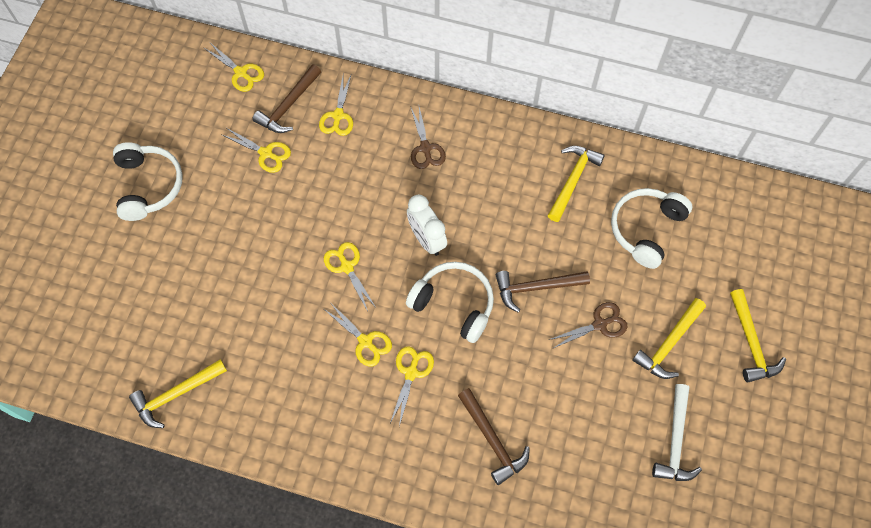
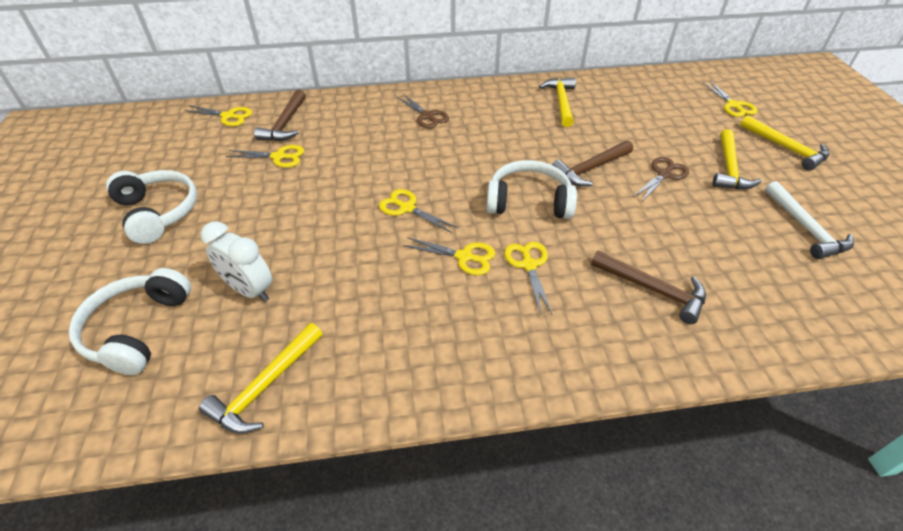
camera: 25 degrees left, 20 degrees down
(338, 116) = (336, 118): yellow scissors -> yellow scissors (733, 105)
(426, 239) = (470, 168): white clock -> white clock (250, 290)
(646, 229) = (641, 111): white headphones -> white headphones (138, 329)

